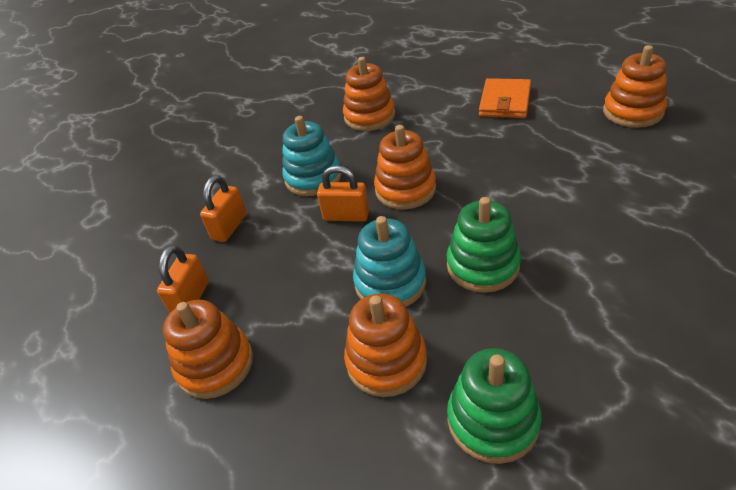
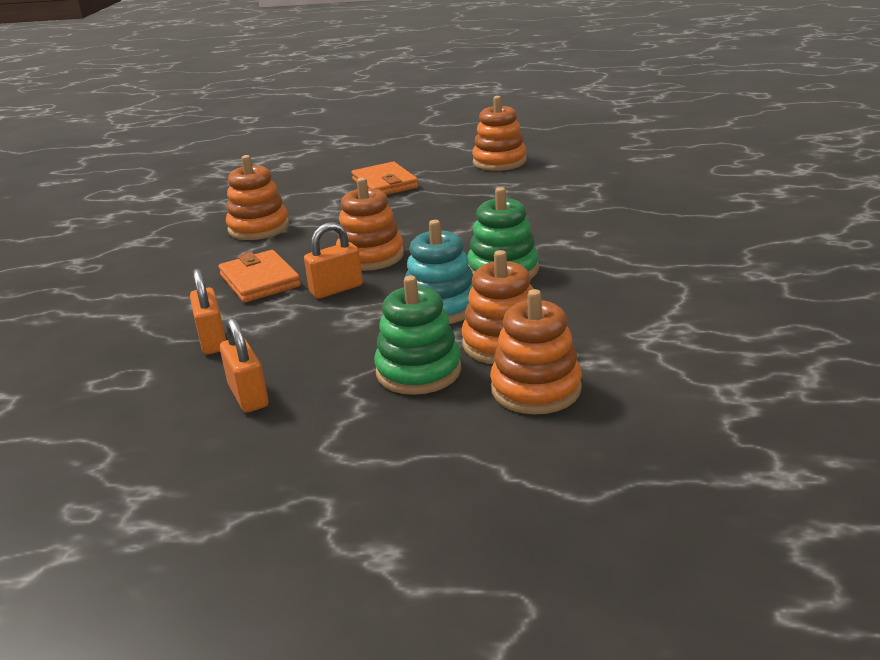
camera: 45 degrees left, 15 degrees down
(215, 364) = (348, 415): orange stacking toy -> orange stacking toy (536, 389)
(313, 178) = (259, 281): turquoise stacking toy -> orange wallet
(492, 420) = (621, 332): green stacking toy -> green stacking toy (418, 371)

